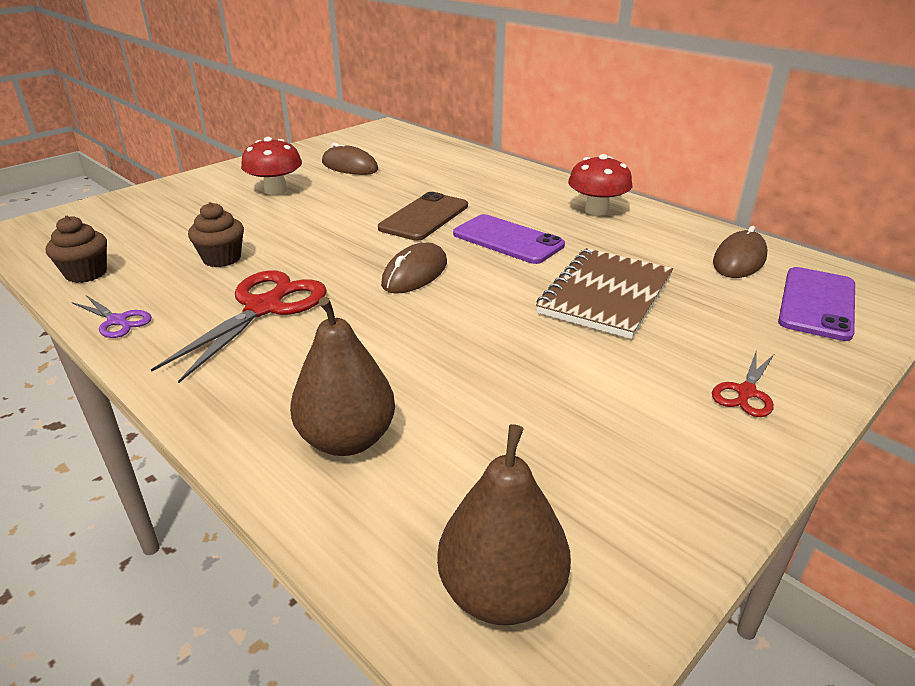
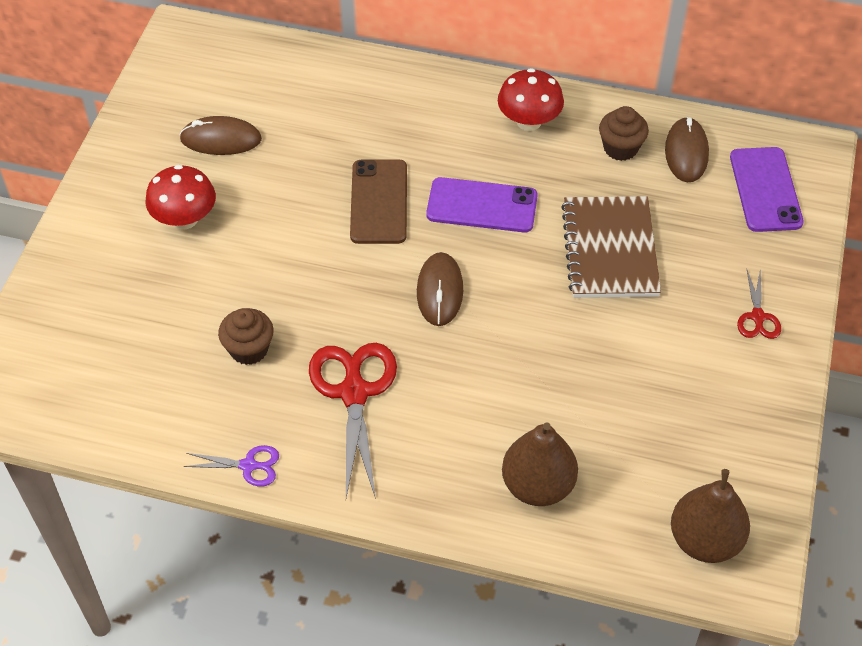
camera: 30 degrees left, 20 degrees up
(86, 273) = (145, 427): brown cupcake -> brown cupcake (620, 148)

